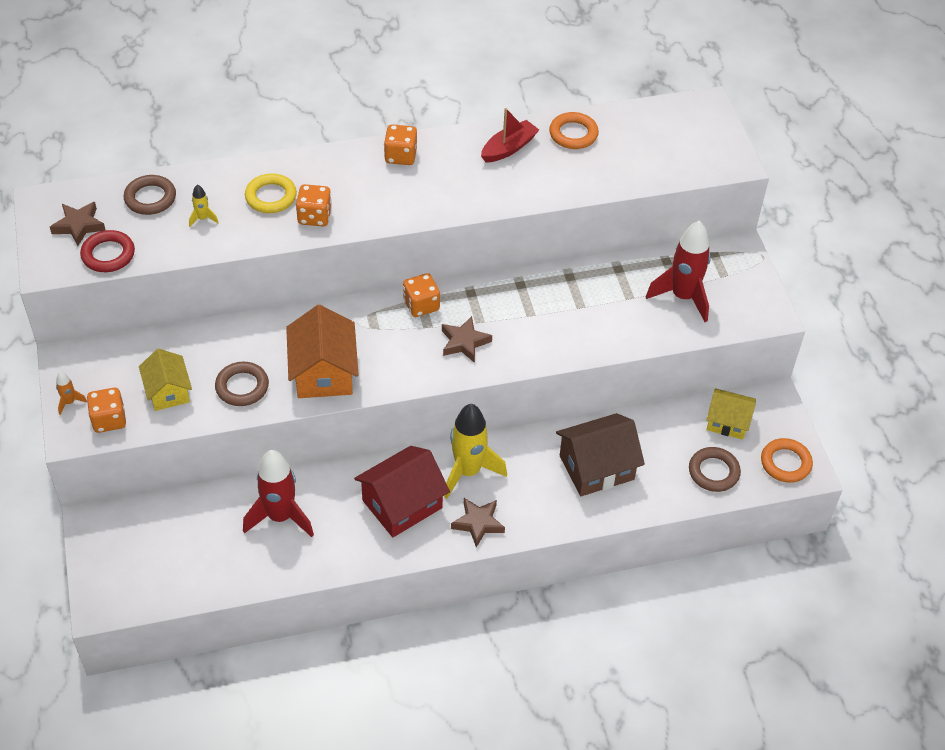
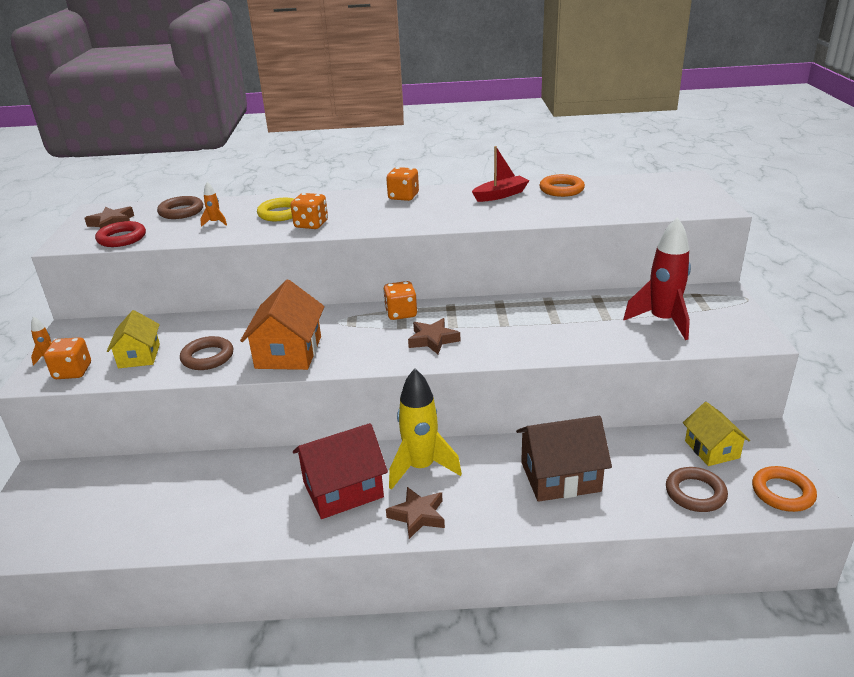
camera: 15 degrees right, 20 degrees down
(203, 219) = (215, 223): yellow rocket -> orange rocket
(280, 517) = (216, 488): red rocket -> none
(727, 422) = (712, 449): yellow house -> yellow house turned 45 degrees clockwise

